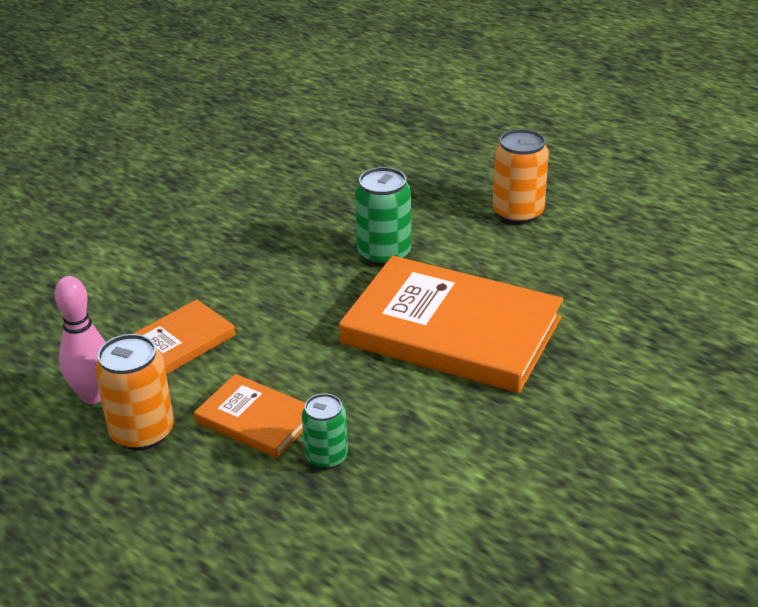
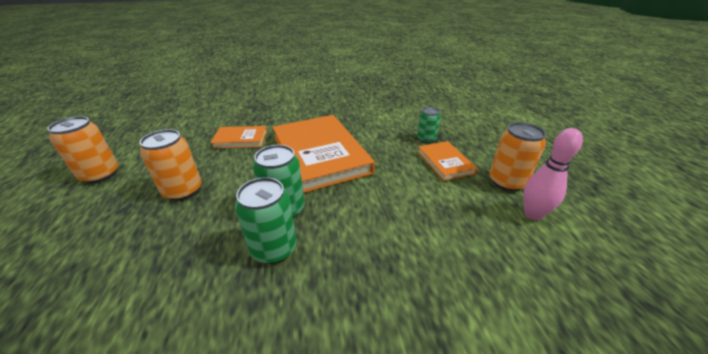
camera: 140 degrees left, 0 degrees up
(179, 342) = (461, 220): orange book -> orange book (240, 139)
(342, 227) = (274, 248): none -> green can
(635, 178) = (100, 175): none -> orange can

